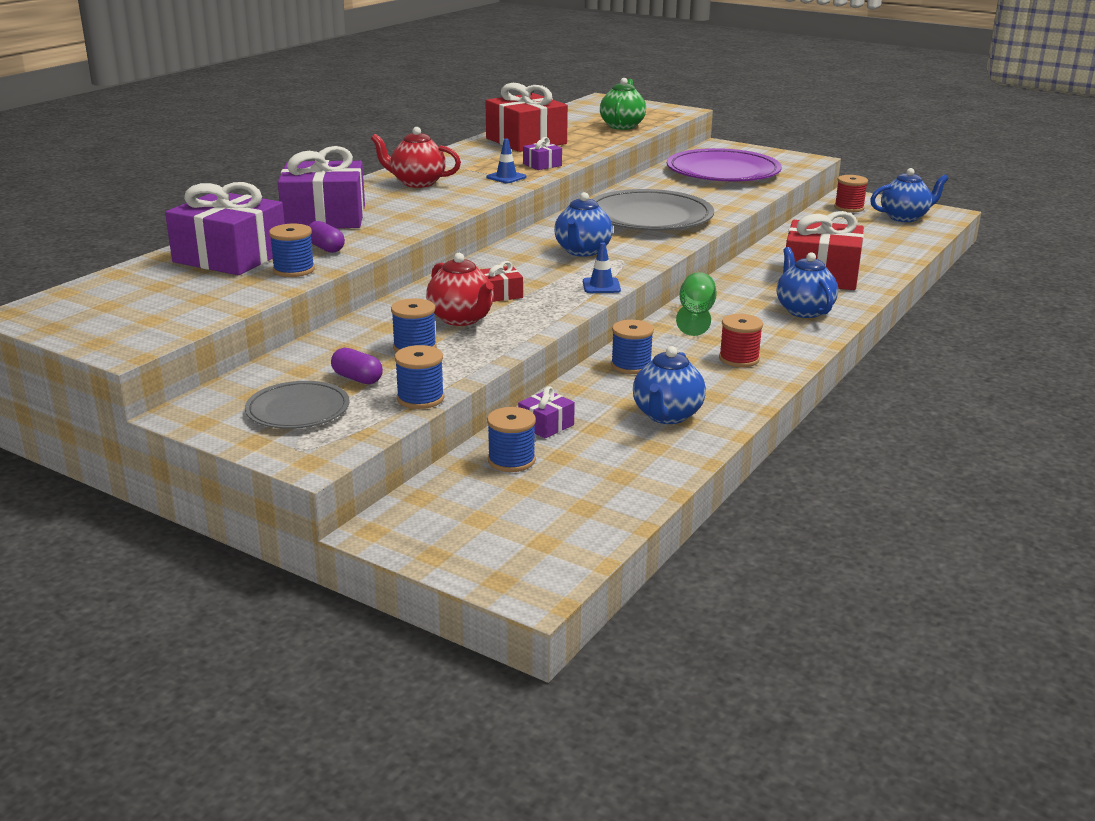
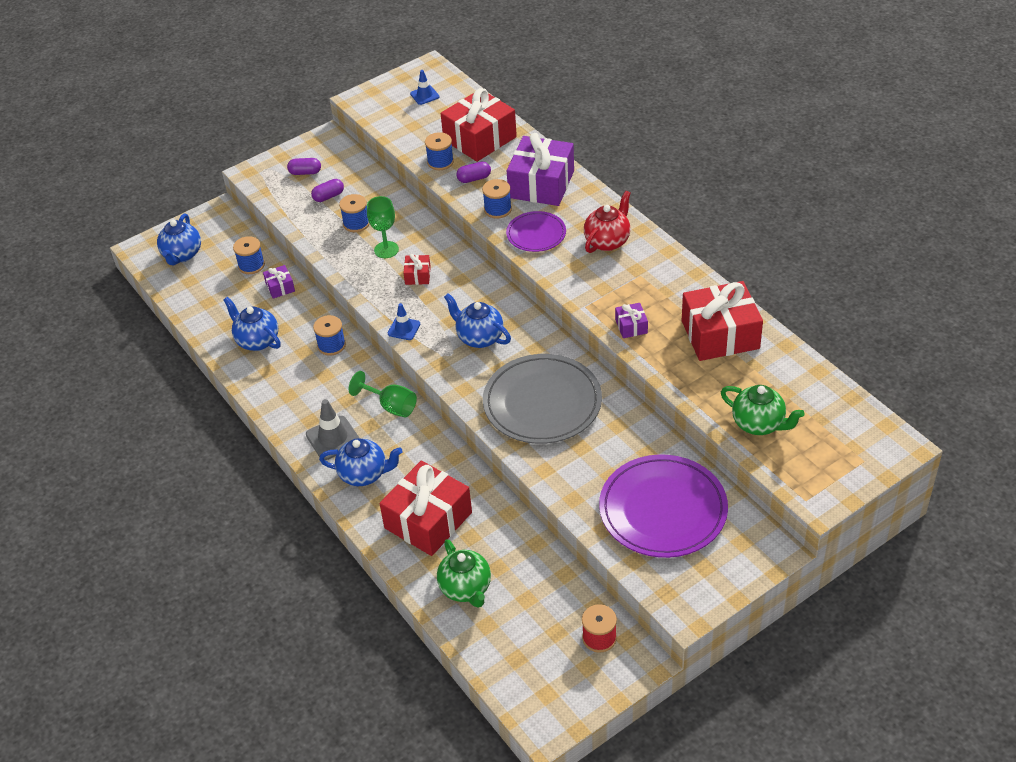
camera: 115 degrees right, 20 degrees up
(230, 257) = (480, 138): purple gift -> red gift
(298, 410) = (305, 172): grey plate -> purple capsule
(420, 398) = (289, 216): blue spool -> blue spool (497, 209)
(423, 209) = (536, 234): none -> purple plate
(461, 319) = (386, 250): red teapot -> green goblet
(506, 177) = (601, 295): blue traffic cone -> blue traffic cone (424, 95)
(739, 359) = (308, 402): red spool -> none
(775, 335) = (333, 438): none -> grey traffic cone
(871, 251) = (466, 589): none -> green teapot
(904, 217) = (547, 674): blue teapot -> blue teapot (182, 255)

